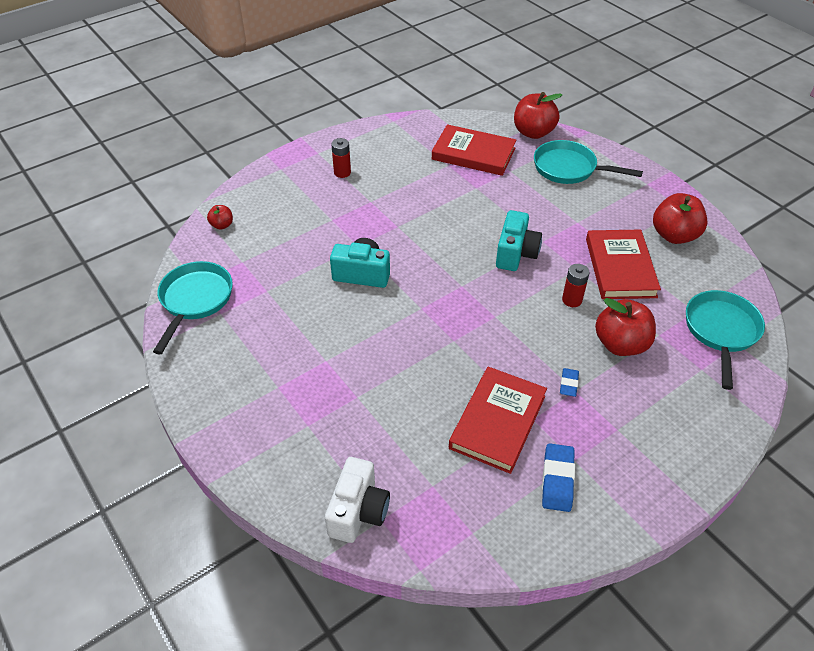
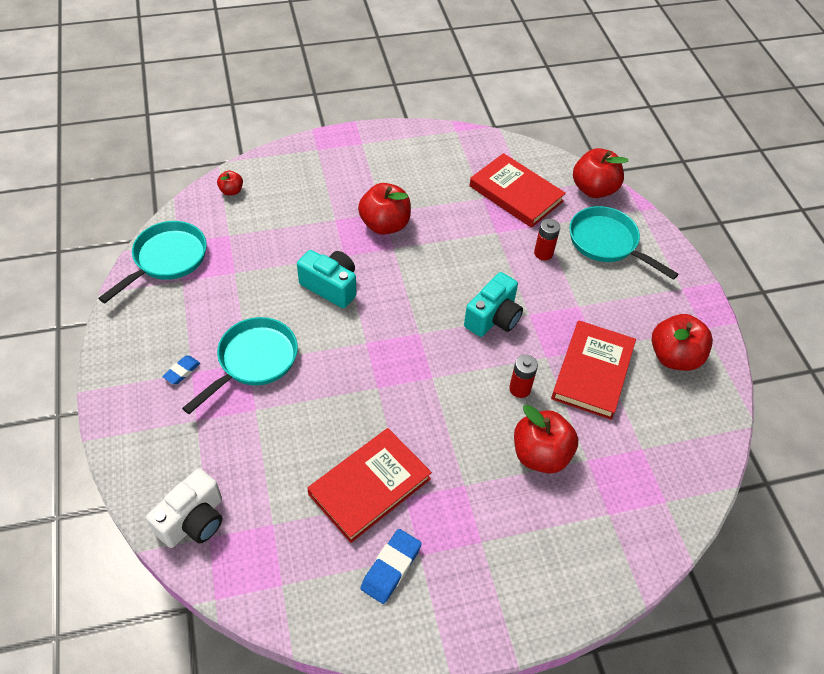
camera: 20 degrees right, 5 degrees up
(342, 172) = (373, 172): red battery -> red battery (543, 253)
(378, 210) = (385, 225): none -> red apple
(569, 384) = (462, 476): blue eraser -> blue eraser (182, 371)
(721, 331) = (656, 481): turquoise pan -> turquoise pan (254, 361)

